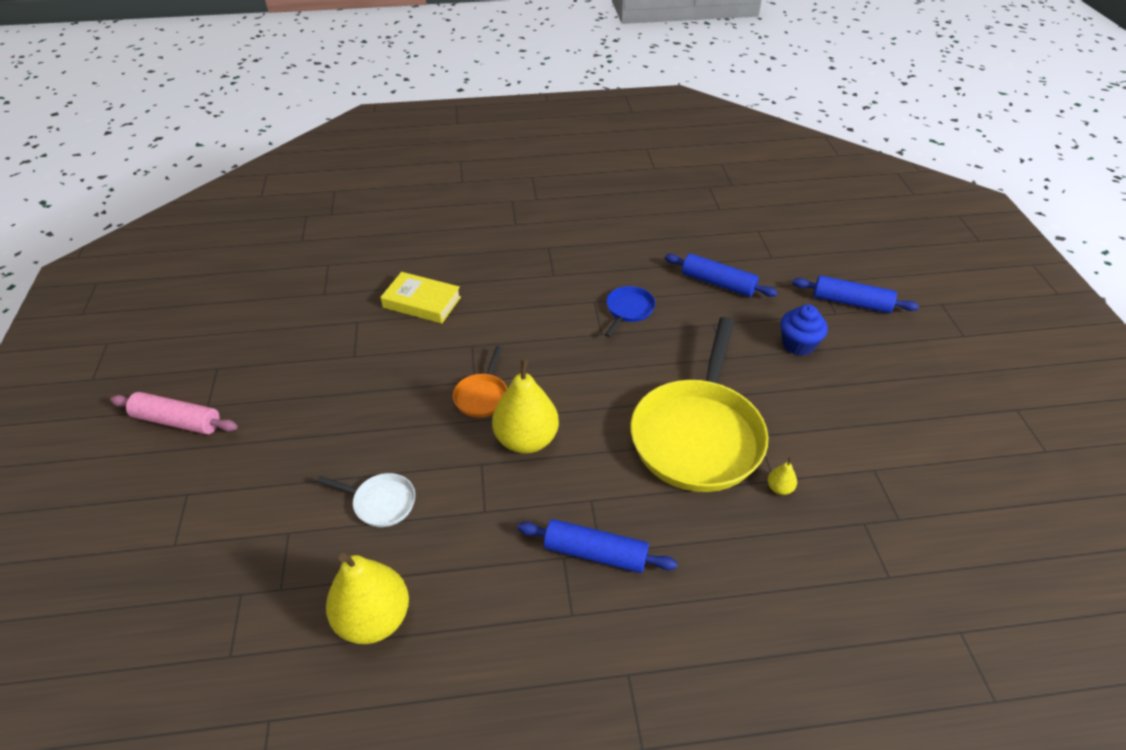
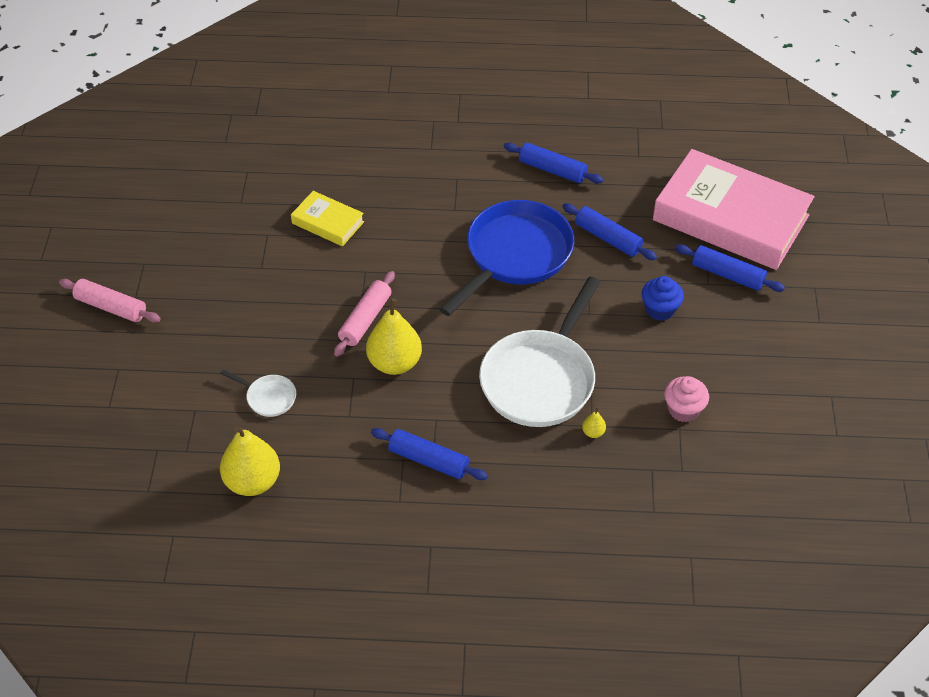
camera: 10 degrees right, 5 degrees up
(482, 396) = (365, 319): orange pan -> pink rolling pin
(628, 310) = (515, 255): blue pan -> blue pan, size x2.33
(641, 229) = (552, 170): none -> blue rolling pin
(698, 435) = (540, 379): yellow pan -> white pan
(829, 251) = (730, 218): none -> pink book
(869, 447) = (683, 410): none -> pink cupcake

